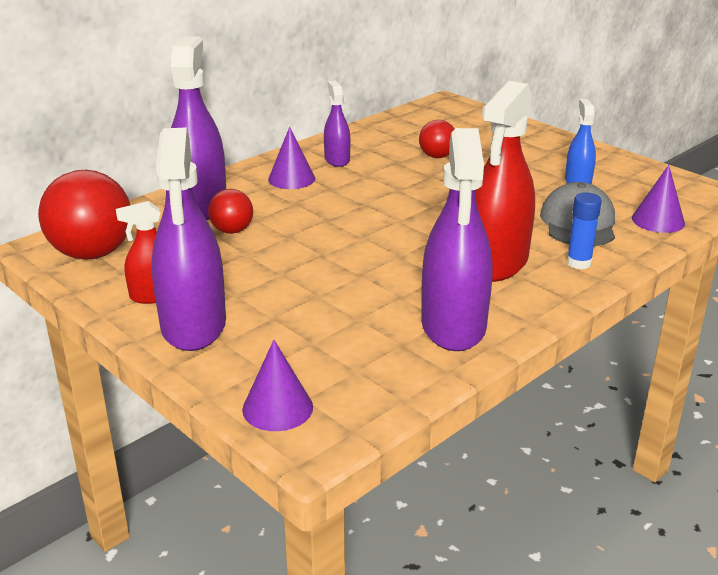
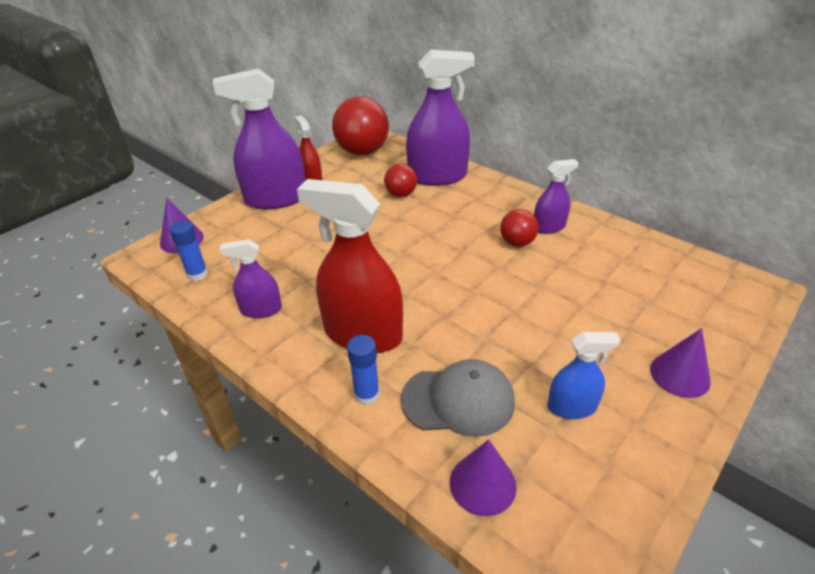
camera: 85 degrees right, 10 degrees up
(291, 179) = (498, 208): purple cone -> purple cone (680, 375)
(373, 382) = (197, 275): none -> blue glue stick
(437, 156) = (588, 288): red ball -> red ball (517, 243)
(453, 325) = (261, 310): purple spray bottle -> purple spray bottle, size x0.52

